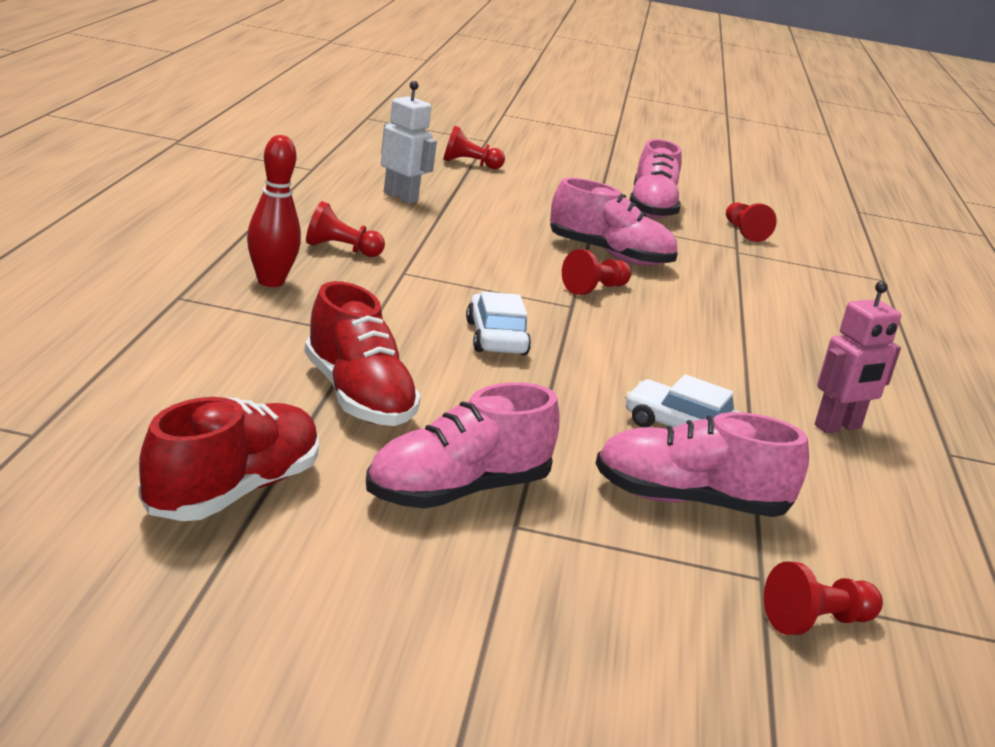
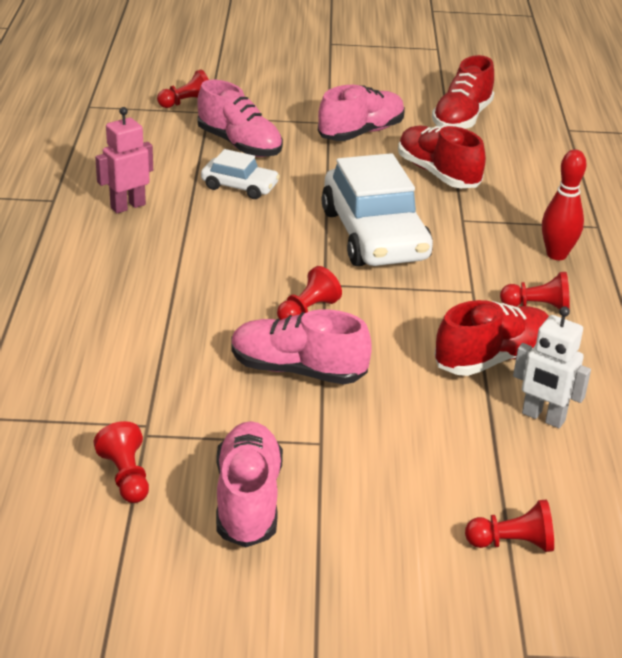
camera: 175 degrees right, 10 degrees up
(419, 229) = (492, 359): none -> red shoe
(495, 338) = (374, 235): white car -> white car, size x1.99
(690, 501) = (239, 145): pink shoe -> pink shoe turned 45 degrees clockwise

